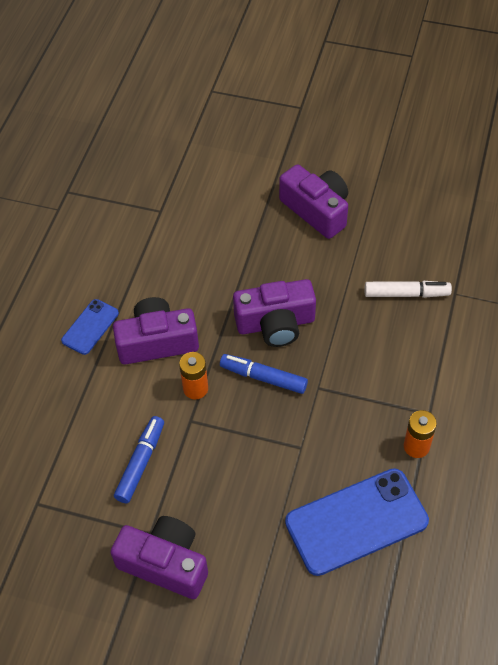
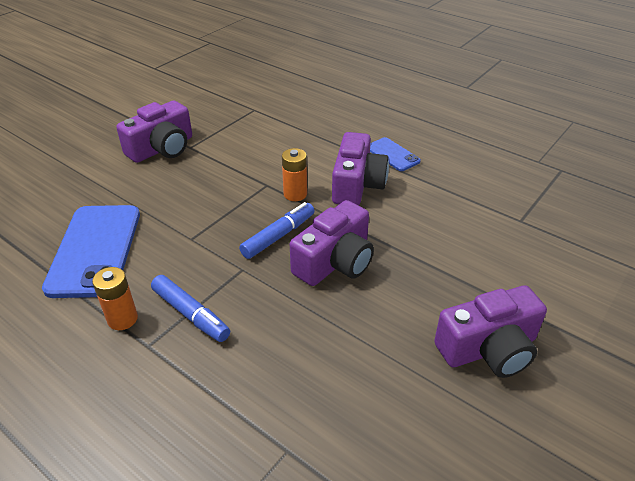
camera: 110 degrees right, 15 degrees down
(141, 463) = (249, 154): blue marker -> blue marker (191, 314)
(275, 323) = (335, 262): purple camera -> purple camera turned 150 degrees counterclockwise
(406, 294) = (314, 392): white marker -> none

